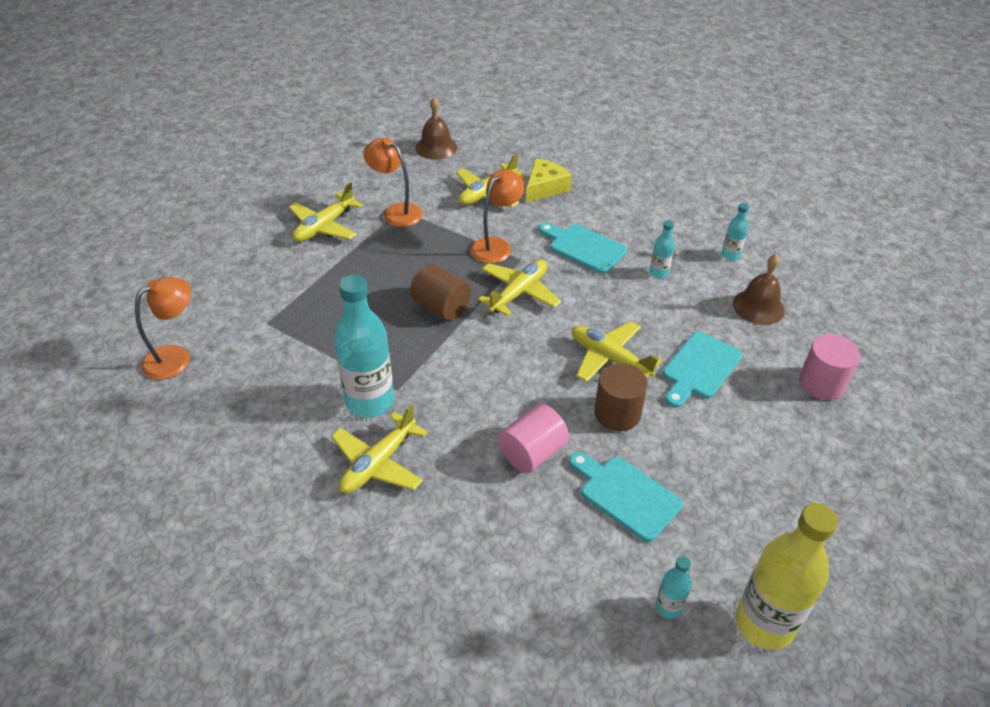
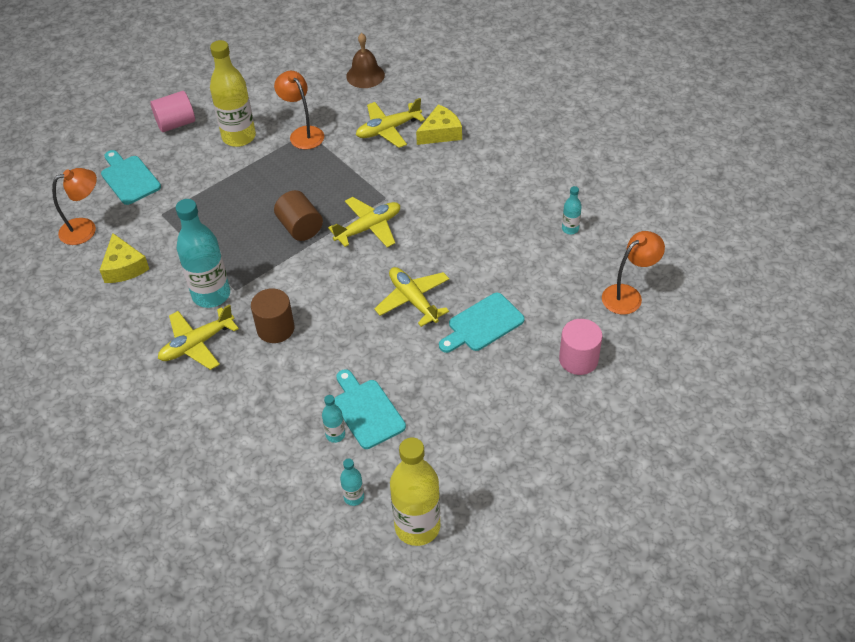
camera: 20 degrees right, 5 degrees up
(244, 391) = (124, 267): none -> yellow cheese
(324, 226) = (239, 137): yellow plane -> yellow bottle
(496, 246) = (371, 181): orange lamp -> orange lamp (628, 295)
(532, 453) = (313, 362): pink cylinder -> pink cylinder (176, 123)
(584, 247) = (445, 197): turquoise cutting board -> turquoise cutting board (129, 178)
(617, 413) = (395, 346): brown cylinder -> brown cylinder (275, 328)
(658, 273) = (496, 233): turquoise bottle -> turquoise bottle (335, 435)
(758, 307) = (566, 281): brown bell -> none

